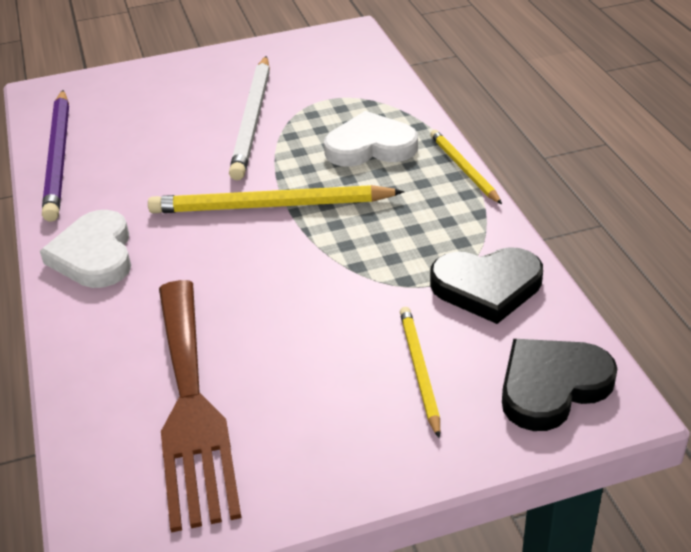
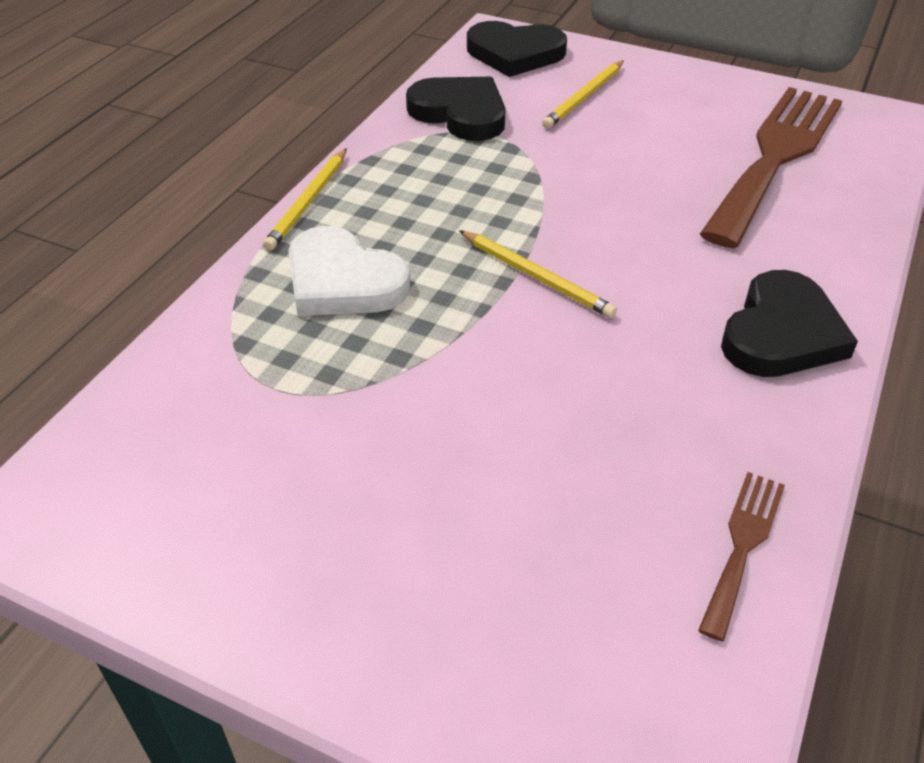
camera: 140 degrees left, 5 degrees up
(59, 157) = (742, 545): purple pencil -> brown fork
(94, 255) = (781, 333): white heart -> black heart
(253, 120) = (407, 418): white pencil -> none
(270, 206) = (536, 277): yellow pencil -> yellow pencil, size x0.57

